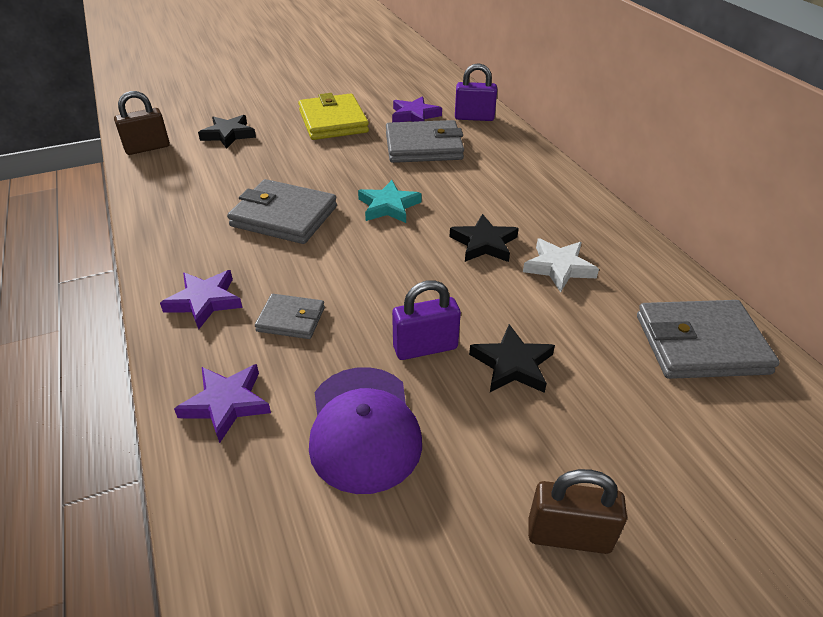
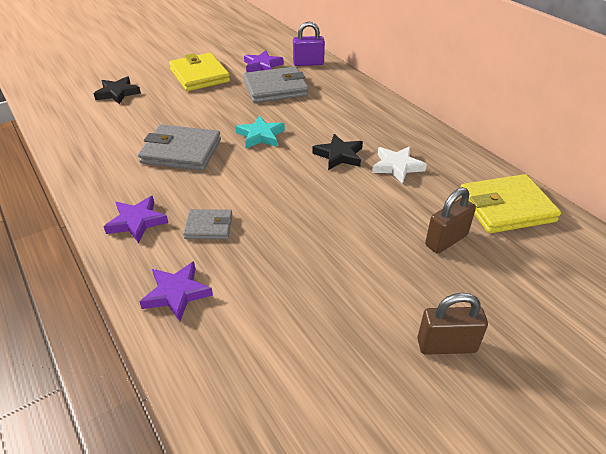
camera: 10 degrees left, 0 degrees up
(147, 148) = (53, 110): brown padlock -> brown padlock (446, 240)
(363, 428) = (285, 296): purple cap -> none
(425, 347) = (315, 234): purple padlock -> none
(512, 364) = (380, 238): black star -> none
(700, 344) = (506, 207): grey wallet -> yellow wallet

